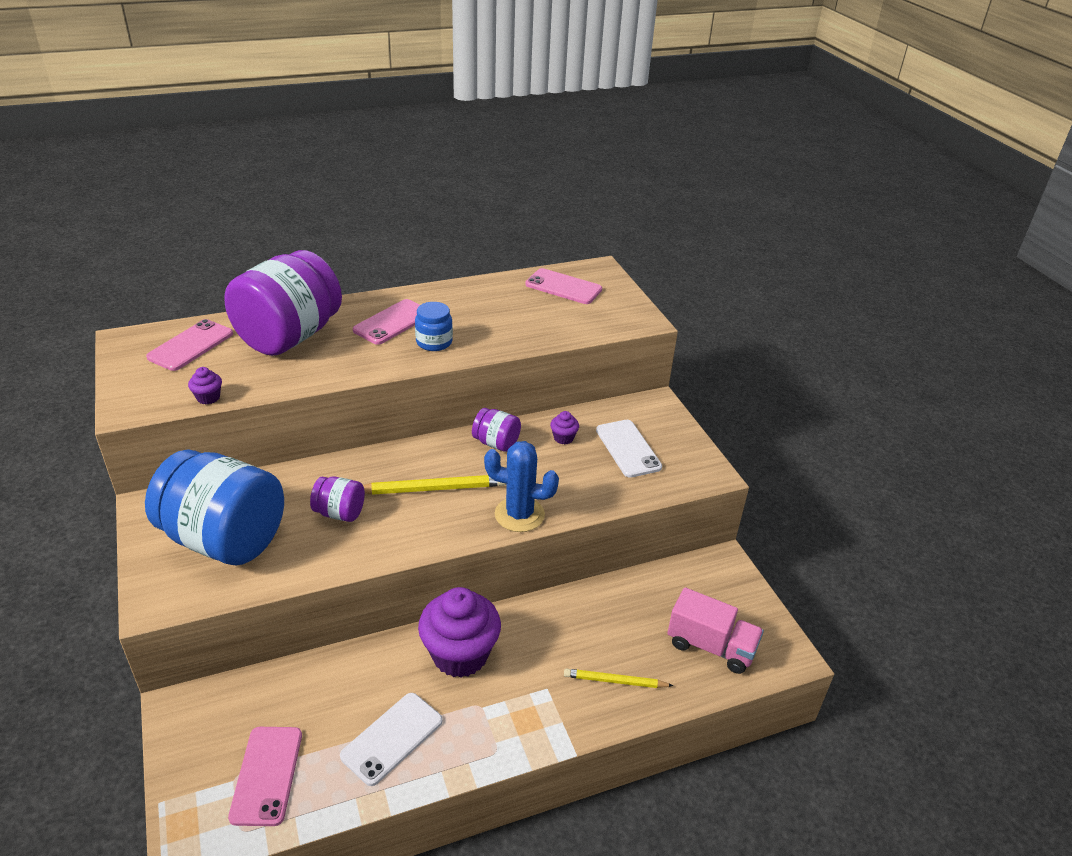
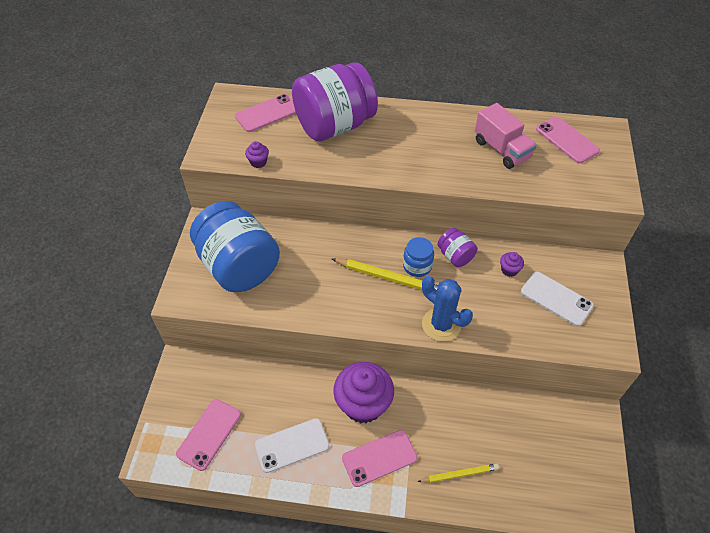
camera: 30 degrees right, 15 degrees up
(340, 513) = (318, 274): purple jar -> none
(392, 322) = (413, 135): pink phone -> pink phone (379, 458)
(434, 342) = (435, 163): blue jar -> blue jar (417, 266)
(615, 681) = (459, 474): yellow pencil -> yellow pencil turned 135 degrees clockwise
(628, 448) = (556, 298): white phone -> white phone turned 60 degrees counterclockwise
(711, 646) = (547, 481): pink truck -> pink truck (501, 150)

